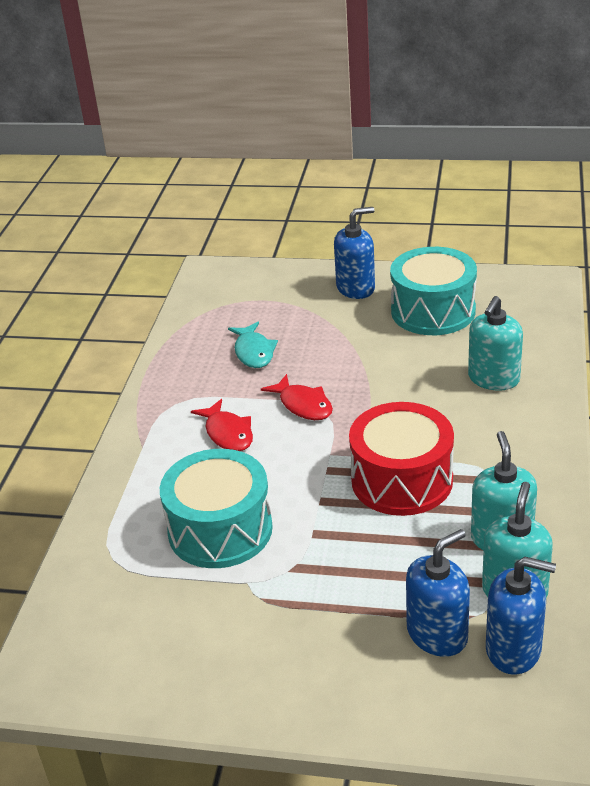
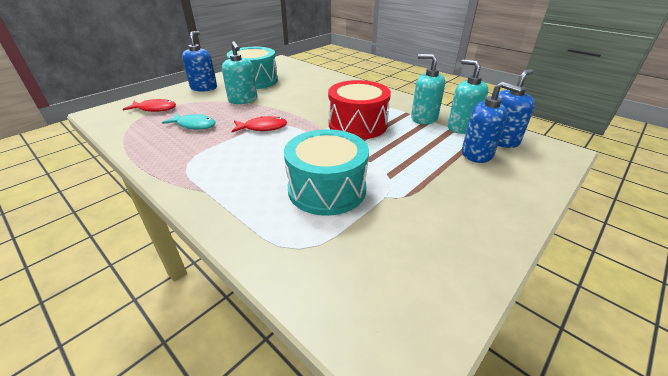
camera: 60 degrees left, 0 degrees up
(227, 433) = (246, 156): red fish -> red fish (155, 109)
(437, 634) = (477, 154): blue soap dispenser -> blue soap dispenser turned 120 degrees clockwise
(493, 379) = (320, 86): turquoise soap dispenser -> turquoise soap dispenser (243, 100)

